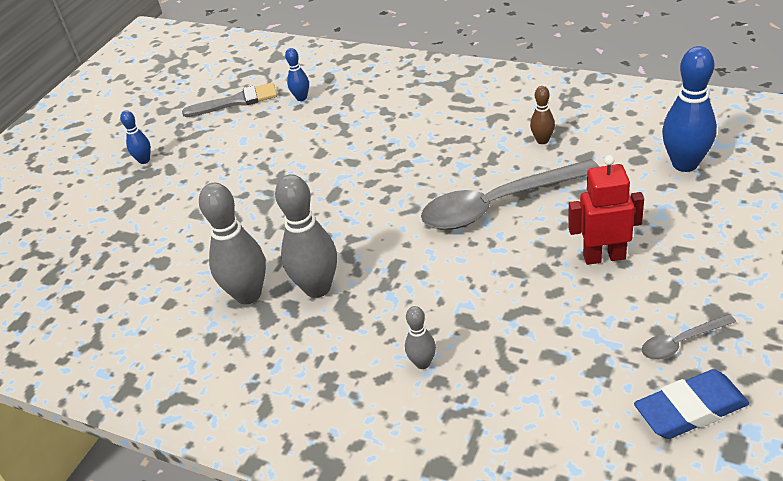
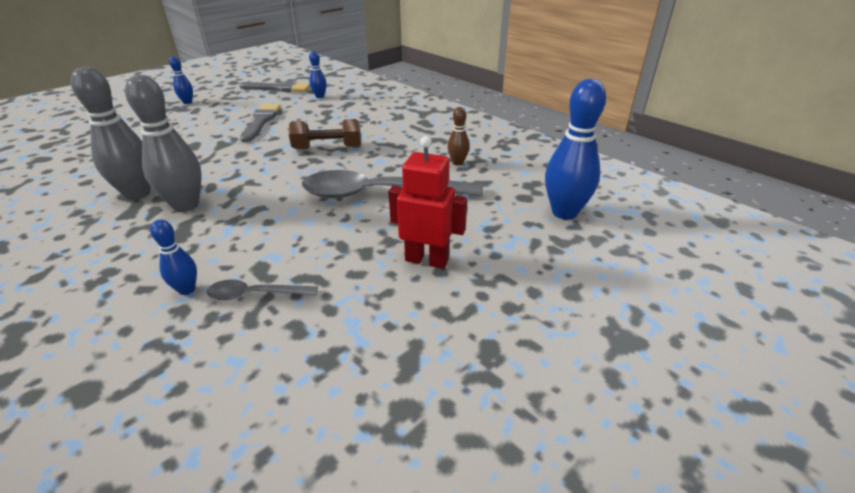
camera: 15 degrees right, 5 degrees down
(272, 158) = (261, 121): none -> grey brush
(389, 168) = (327, 148): none -> brown dumbbell
(422, 363) = (187, 289): grey bowling pin -> blue bowling pin
(681, 342) = (429, 367): grey spoon -> grey spoon (255, 294)
(690, 409) = (374, 447): blue eraser -> none

